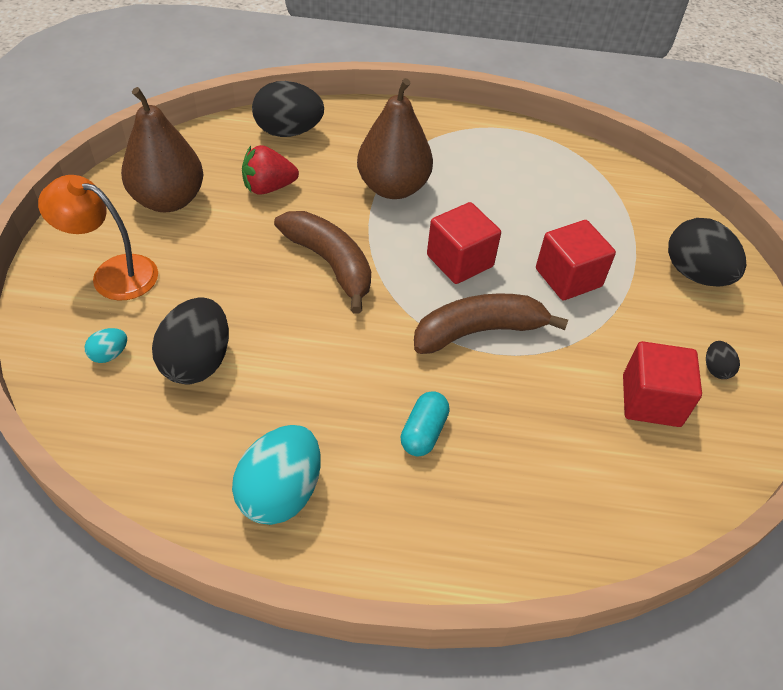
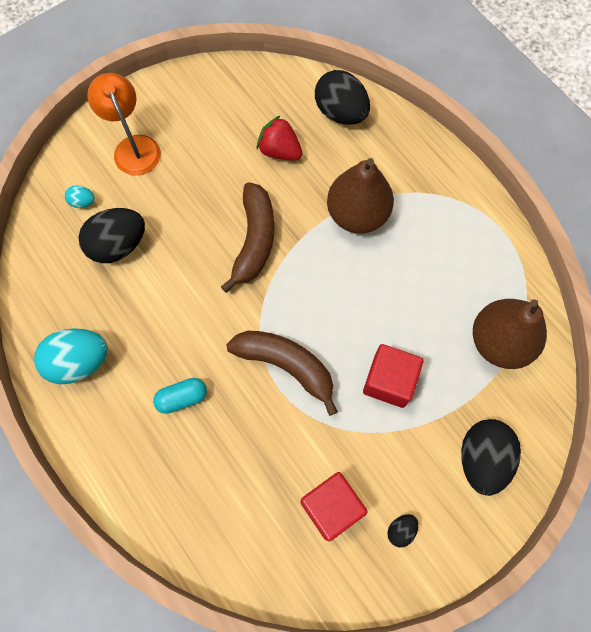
camera: 50 degrees right, 20 degrees up
(168, 200) = (213, 114): brown pear -> brown pear (499, 342)
(460, 261) = (334, 307): red cube -> none

